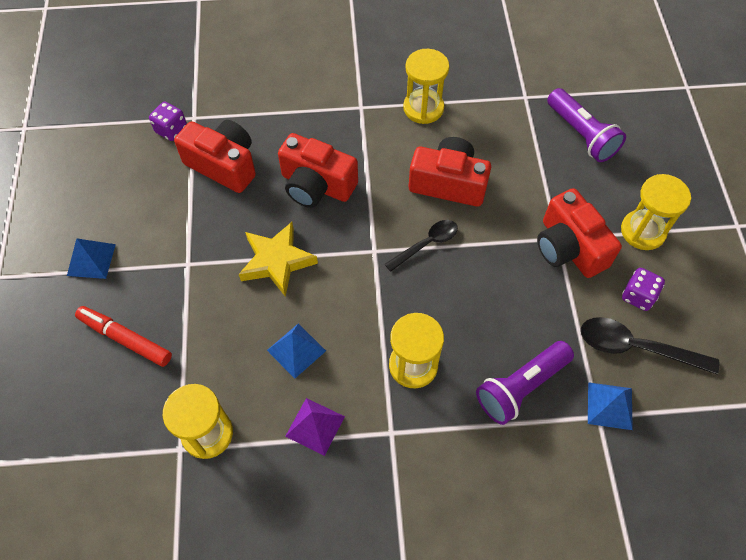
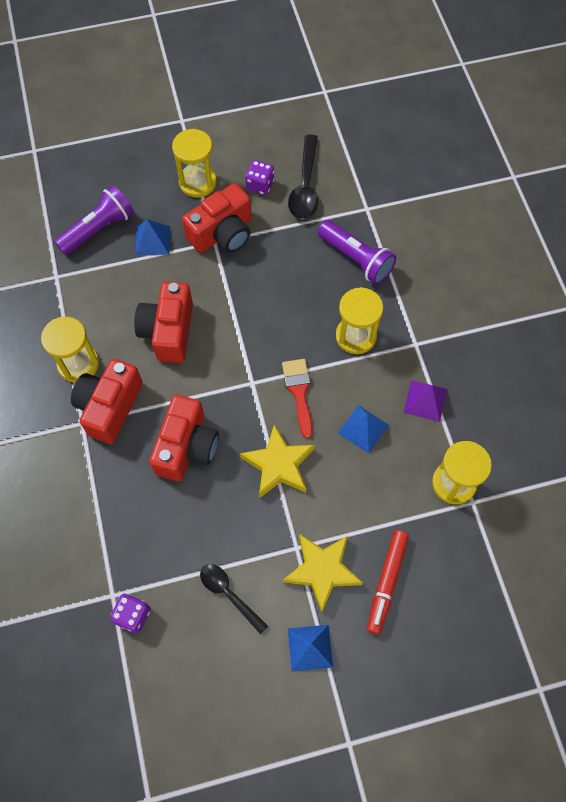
camera: 100 degrees left, 5 degrees up
(157, 282) = (322, 570): none -> yellow star
(223, 165) = (173, 545): red camera -> red camera (109, 407)
(354, 293) = (299, 392): none -> red brush
(426, 244) = (238, 341): black spoon -> black spoon (229, 594)
(610, 405) = (356, 202): blue pyramid -> blue pyramid (152, 240)

